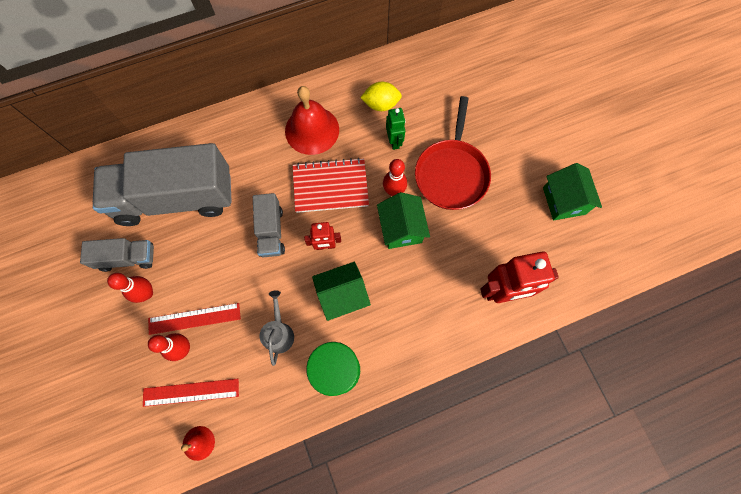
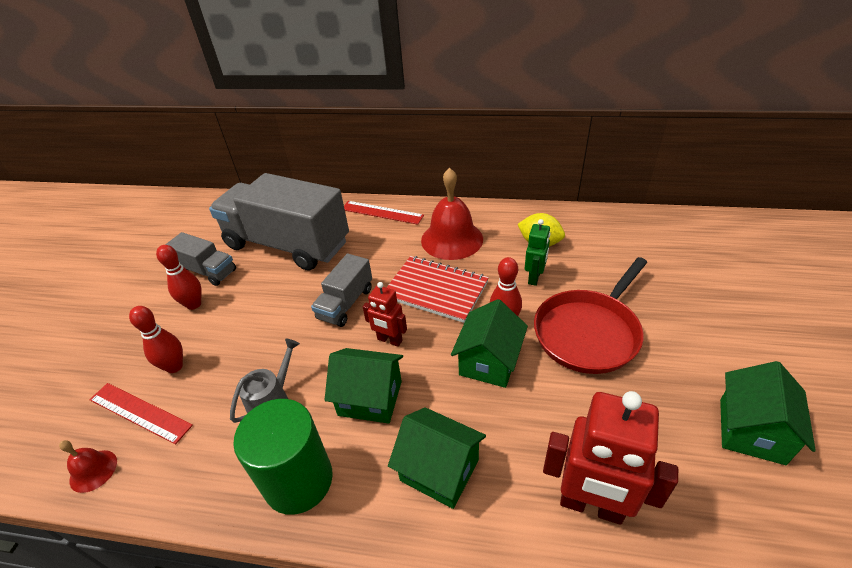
camera: 35 degrees right, 30 degrees down
(194, 318) = (210, 345): red ruler -> red ruler (382, 212)
(414, 317) = (439, 470): none -> green house

